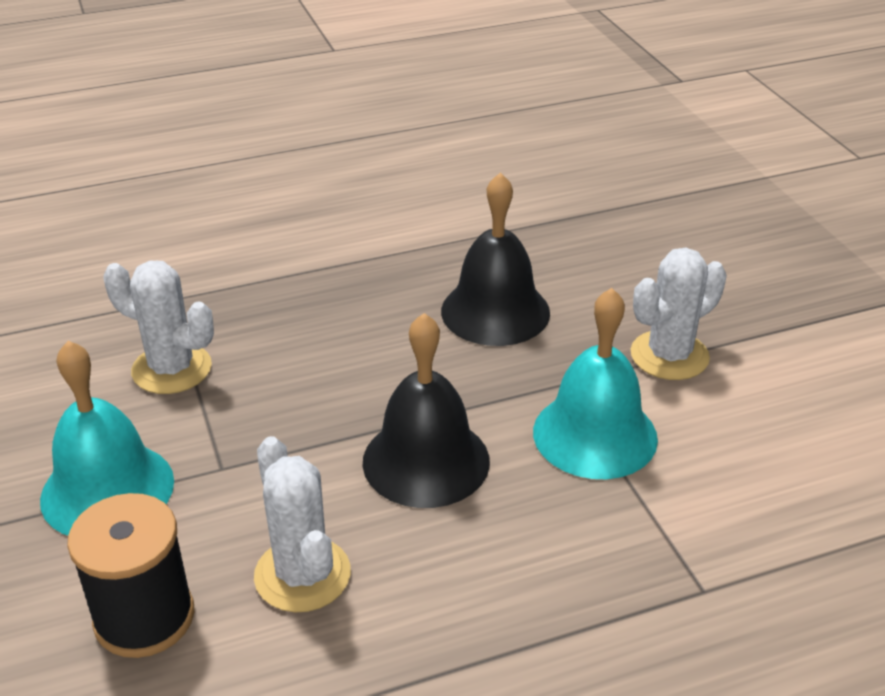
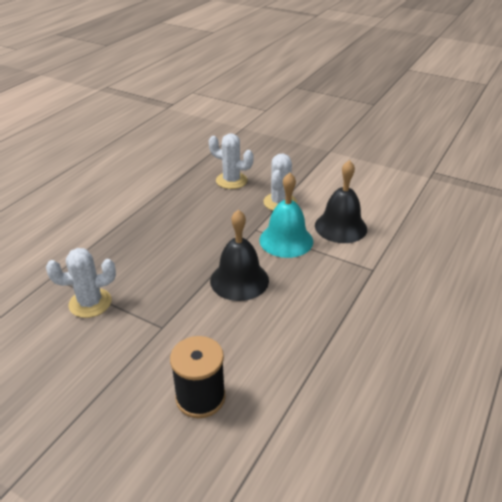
camera: 40 degrees left, 0 degrees up
(107, 489) = (122, 363): turquoise bell -> none
(302, 575) = (242, 344): white cactus -> white cactus (231, 181)
(495, 311) = (201, 216): black bell -> black bell (340, 227)

